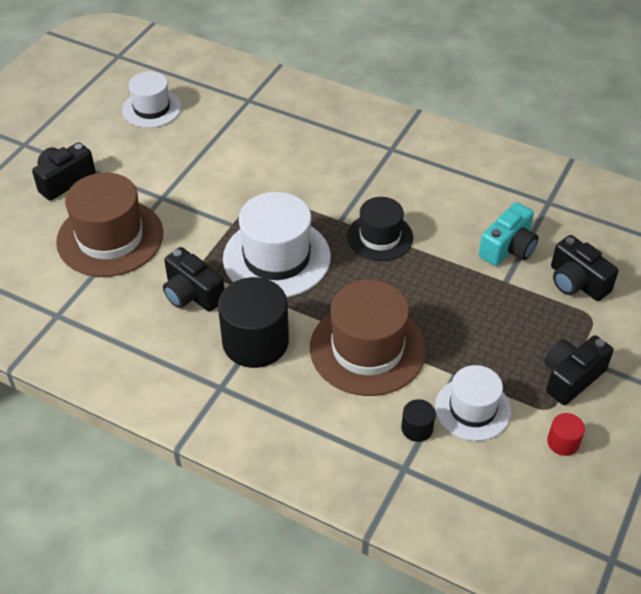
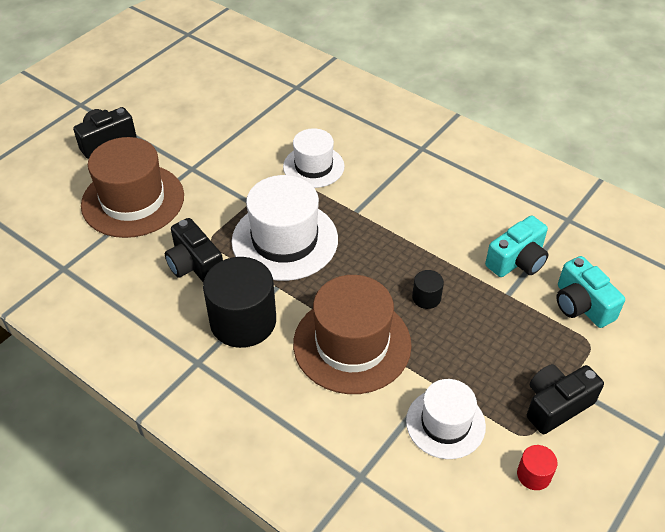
camera: 10 degrees right, 0 degrees up
(151, 108) = (204, 85): white hat -> white hat (313, 166)
(380, 237) = (390, 233): black hat -> none
(417, 428) = (383, 435): black cylinder -> black cylinder (426, 297)
(577, 282) = (581, 305): black camera -> turquoise camera

